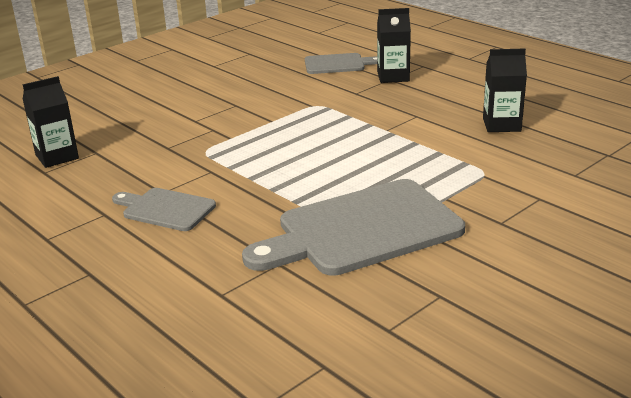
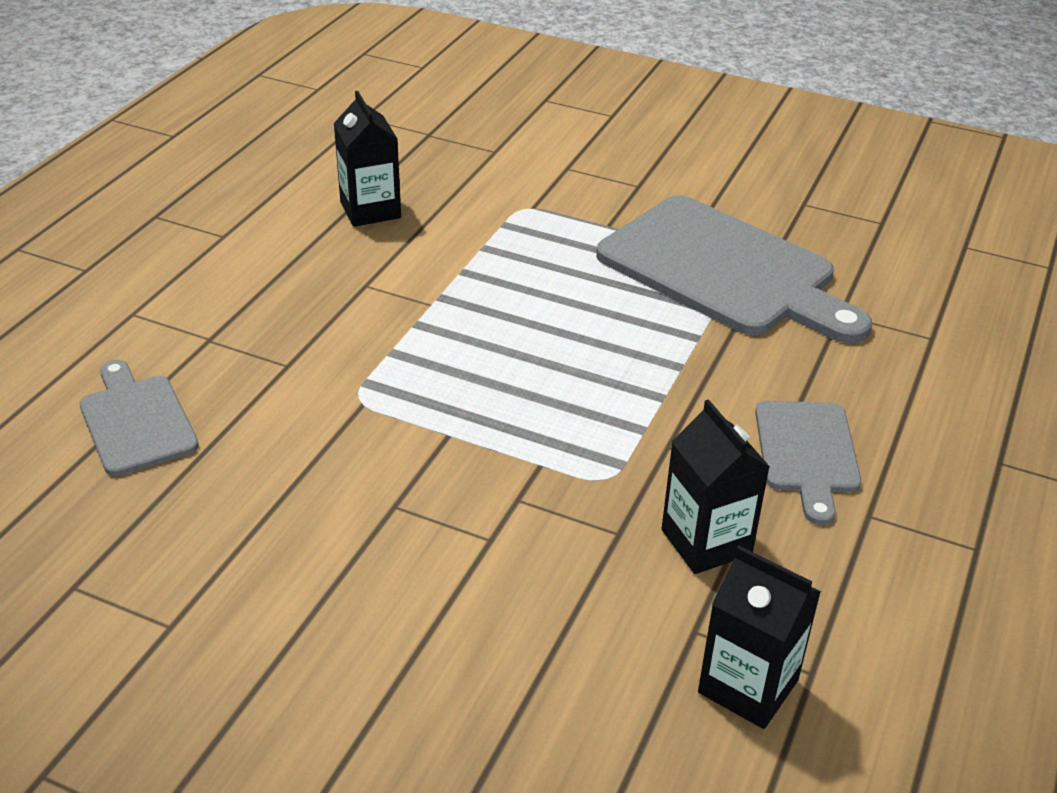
camera: 115 degrees left, 10 degrees up
(393, 76) = (196, 337): black carton -> black carton (706, 542)

